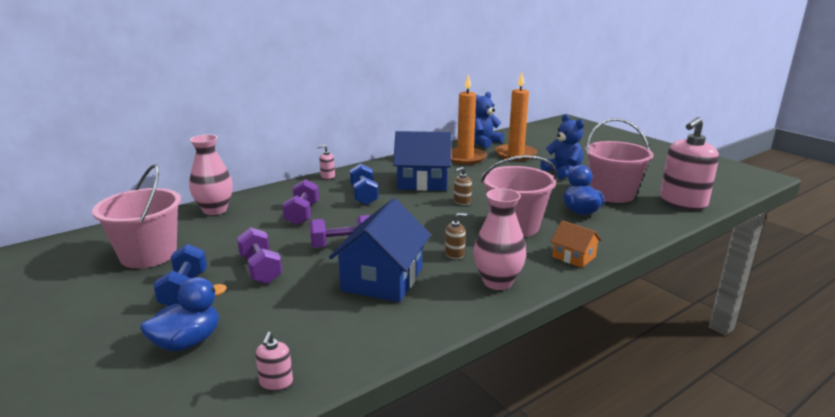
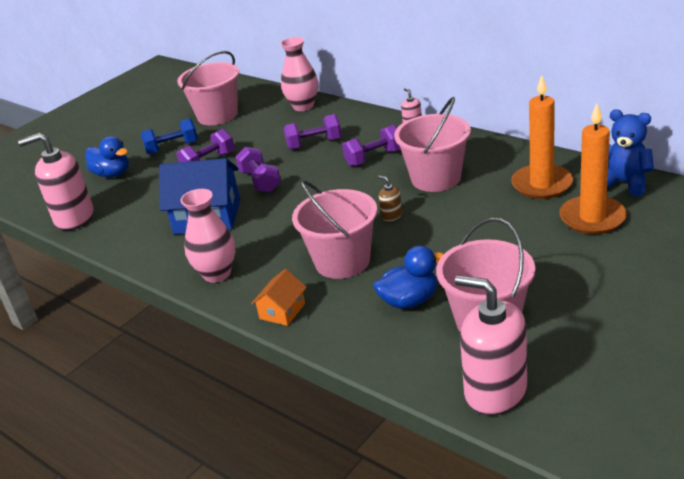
camera: 80 degrees right, 10 degrees up
(276, 382) = (74, 218): pink soap dispenser -> pink soap dispenser, size x2.35
(364, 196) = (374, 158): blue dumbbell -> purple dumbbell
(423, 182) = (436, 178): blue house -> pink bucket
(454, 254) = (264, 240): brown soap dispenser -> none
(562, 172) = (547, 268): blue teddy bear -> none

